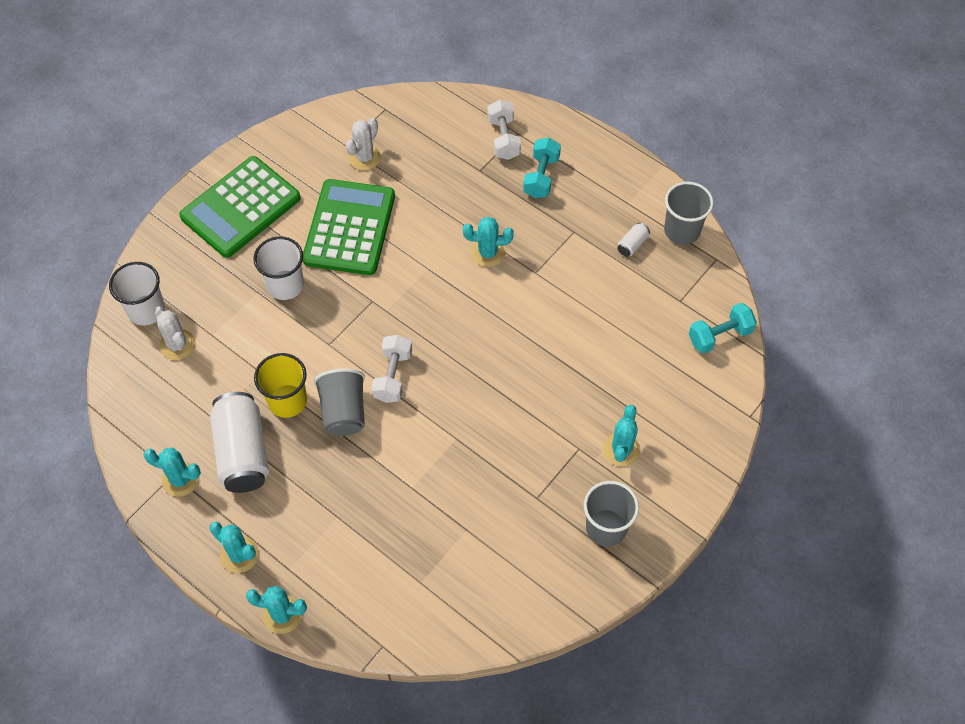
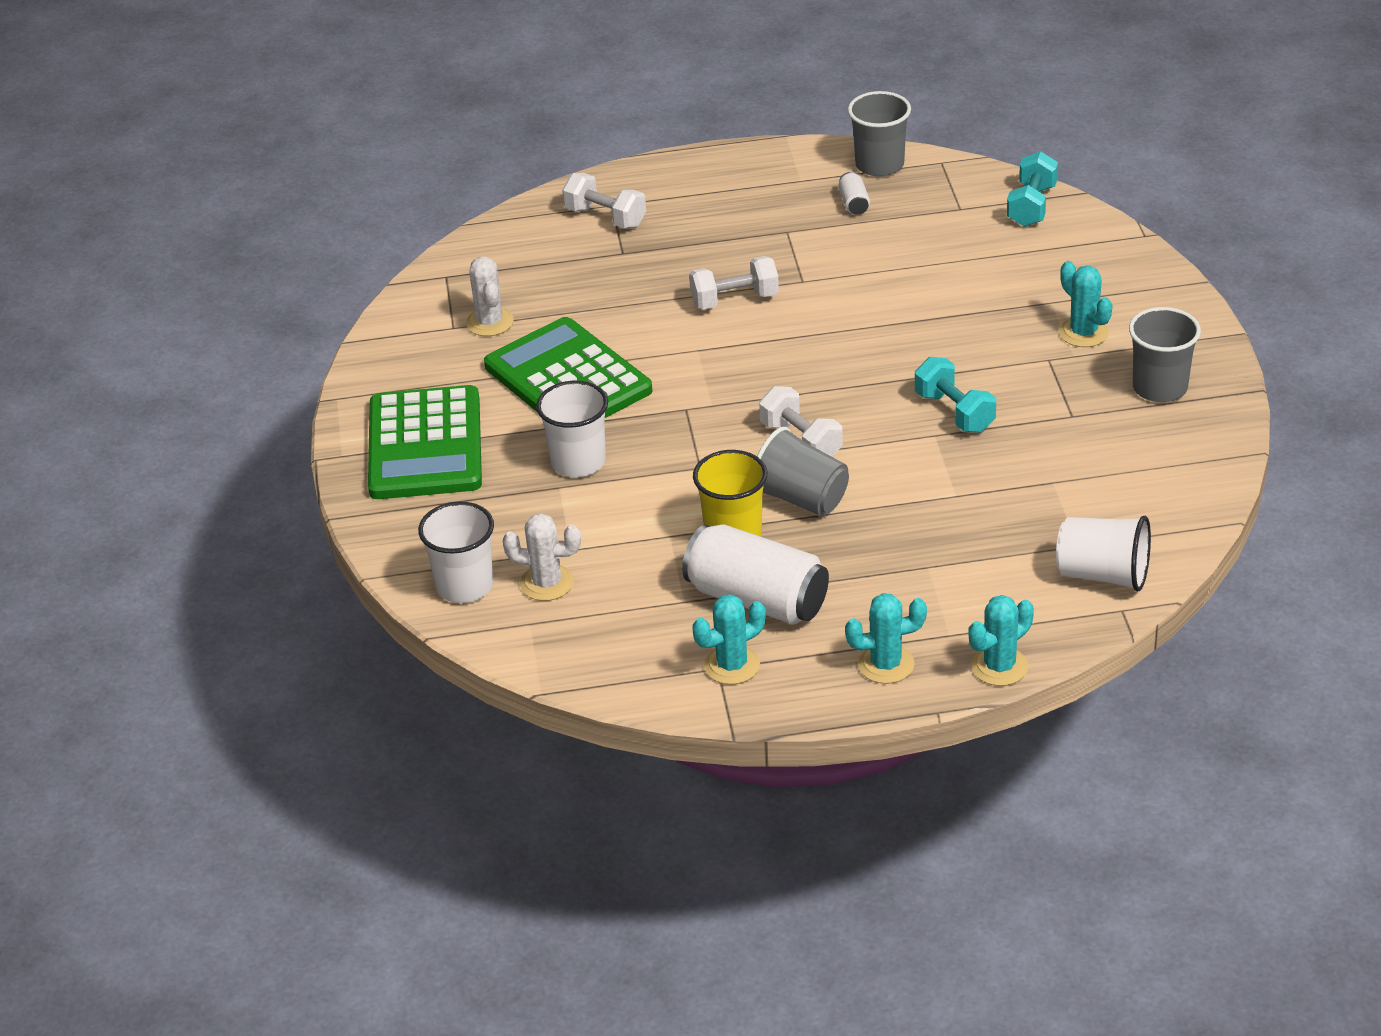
camera: 45 degrees left, 20 degrees down
(405, 615) = (1103, 575): none -> white cup
(488, 253) = (734, 300): turquoise cactus -> white dumbbell
(541, 177) = (689, 217): turquoise dumbbell -> turquoise dumbbell (954, 412)

